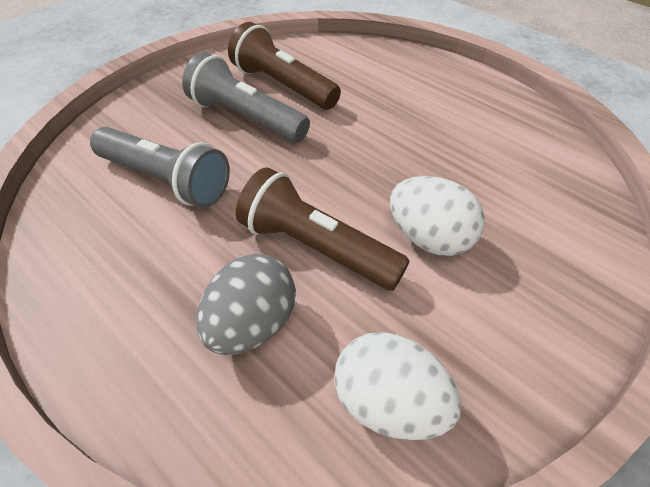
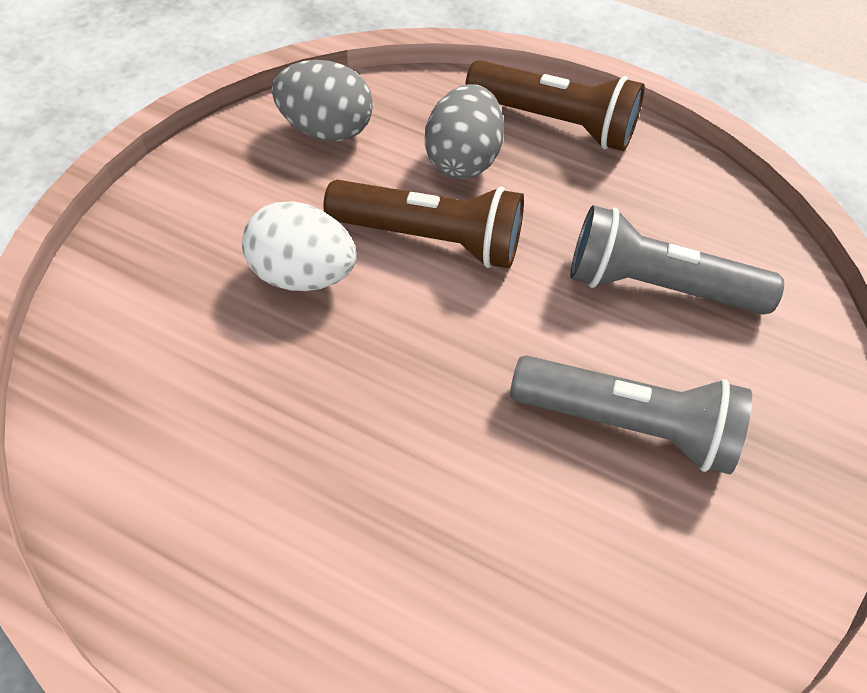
camera: 160 degrees right, 5 degrees up
(283, 86) = (613, 530): brown flashlight -> brown flashlight (555, 123)
(389, 403) = (326, 130): white egg -> grey egg

